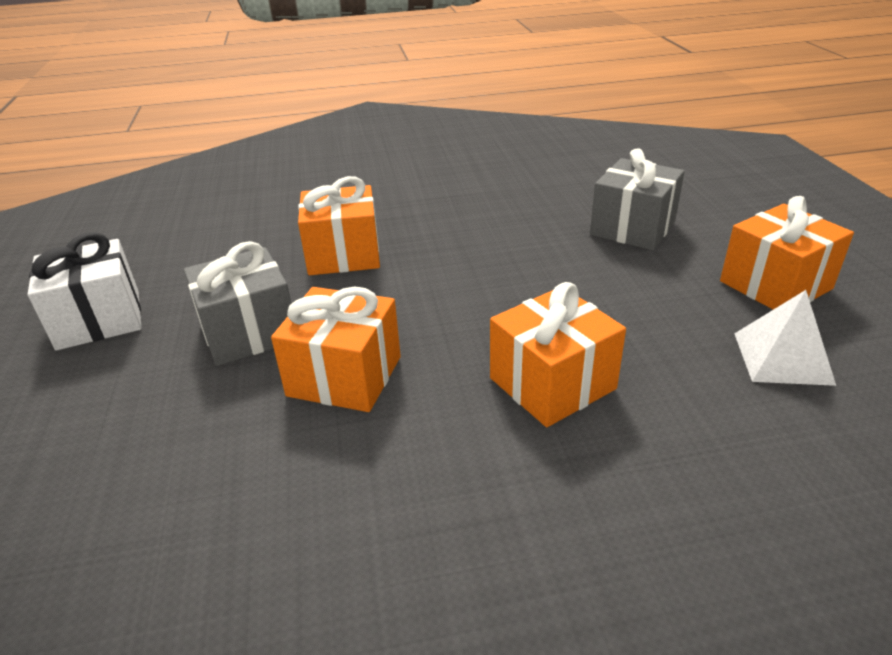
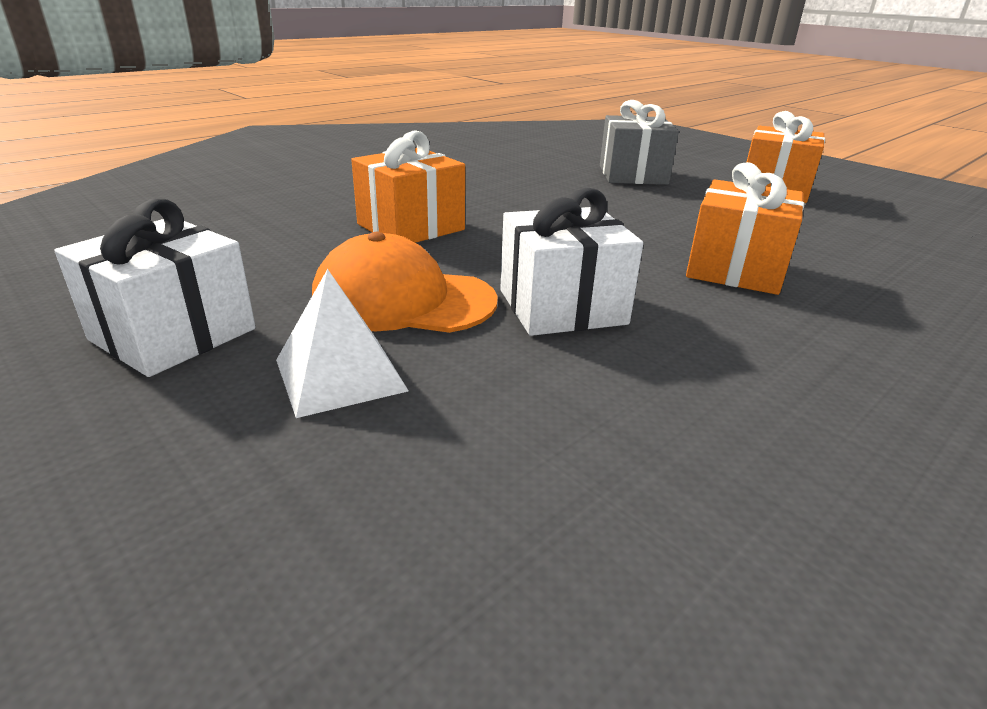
camera: 35 degrees left, 5 degrees down
(249, 332) = (403, 300): grey gift -> orange cap
(344, 376) = (562, 307): orange gift -> white gift
(782, 358) = (843, 223): white pyramid -> white pyramid (340, 375)

